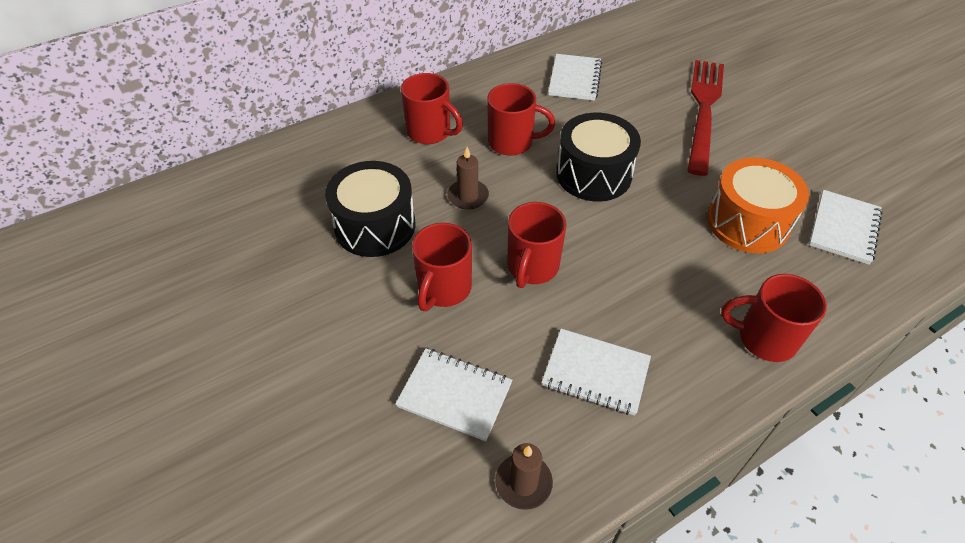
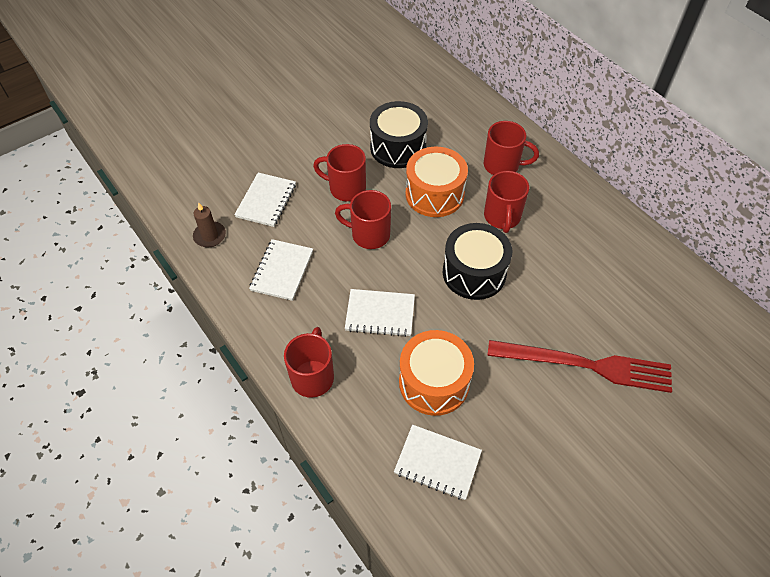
camera: 85 degrees right, 5 degrees up
(430, 132) = (502, 165): red mug -> red mug turned 105 degrees counterclockwise
(468, 196) = (434, 194): brown candle -> orange drum
(574, 79) = (604, 259): white notebook -> white notebook (380, 314)

